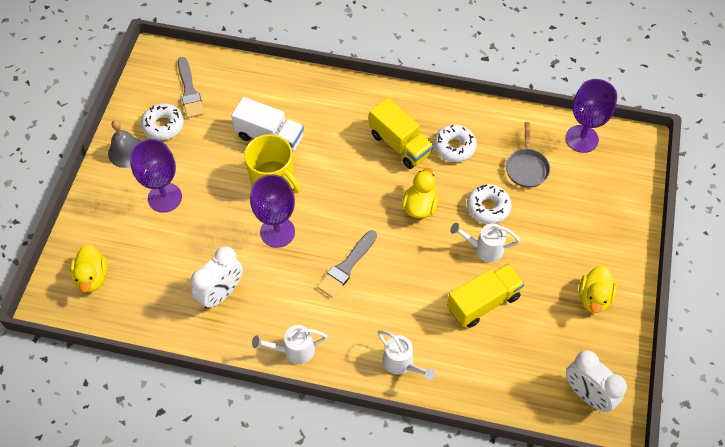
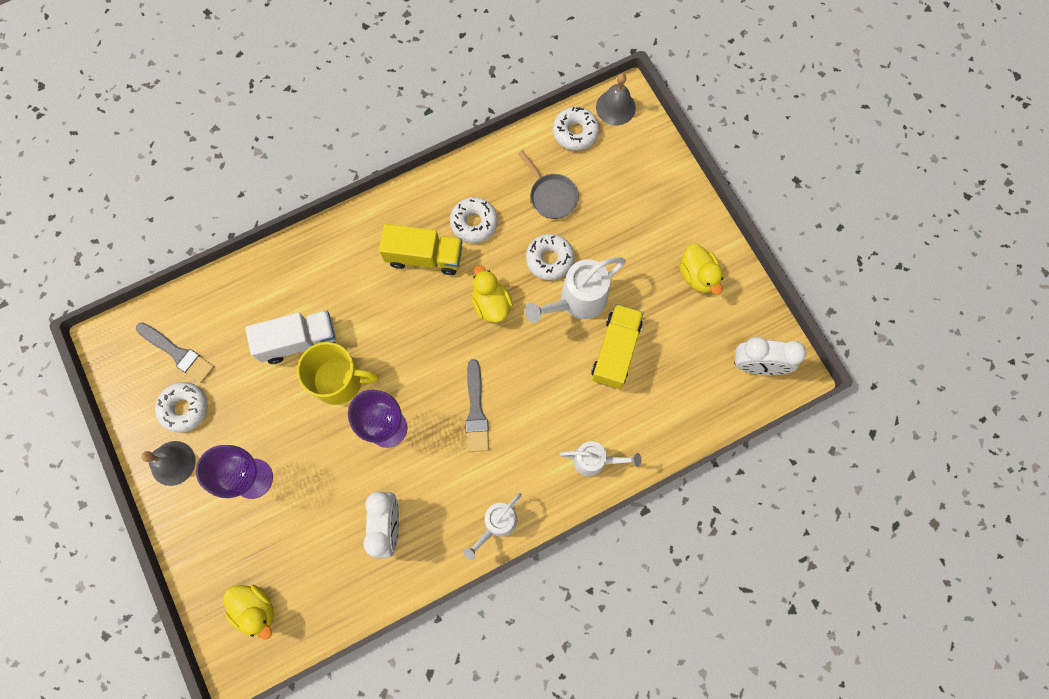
camera: 40 degrees left, 15 degrees up
(484, 248) = (577, 301): white watering can -> white watering can, size x1.54
(581, 139) = (575, 132): purple goblet -> white donut
(627, 143) = (615, 107): none -> grey bell

